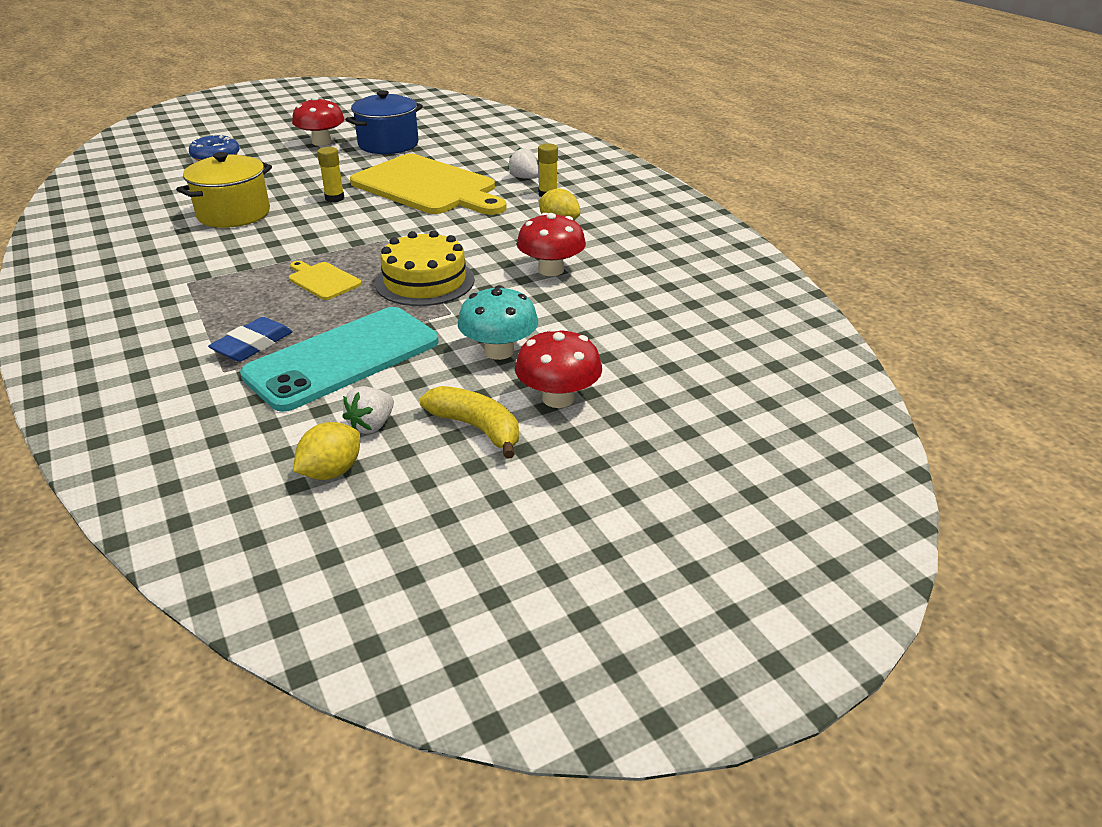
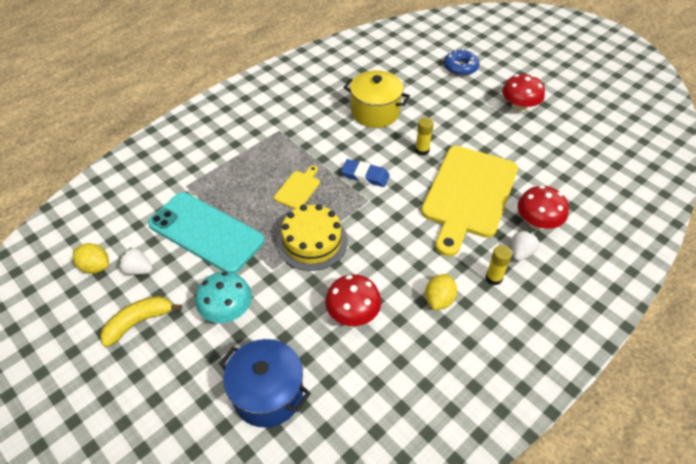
camera: 75 degrees right, 15 degrees up
(253, 345) = (214, 186): blue eraser -> blue eraser (365, 175)
(388, 144) = (539, 145): blue pot -> blue pot (268, 394)
(477, 428) = (138, 322): yellow banana -> yellow banana turned 150 degrees counterclockwise
(558, 398) = (174, 359): red mushroom -> red mushroom (537, 222)

